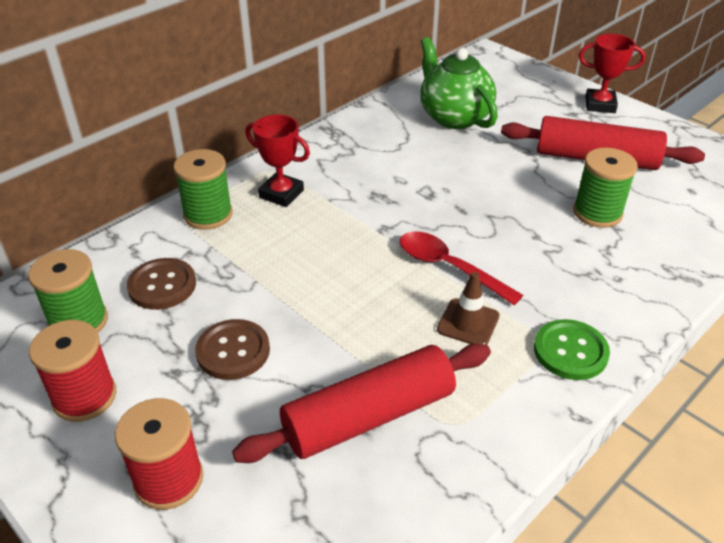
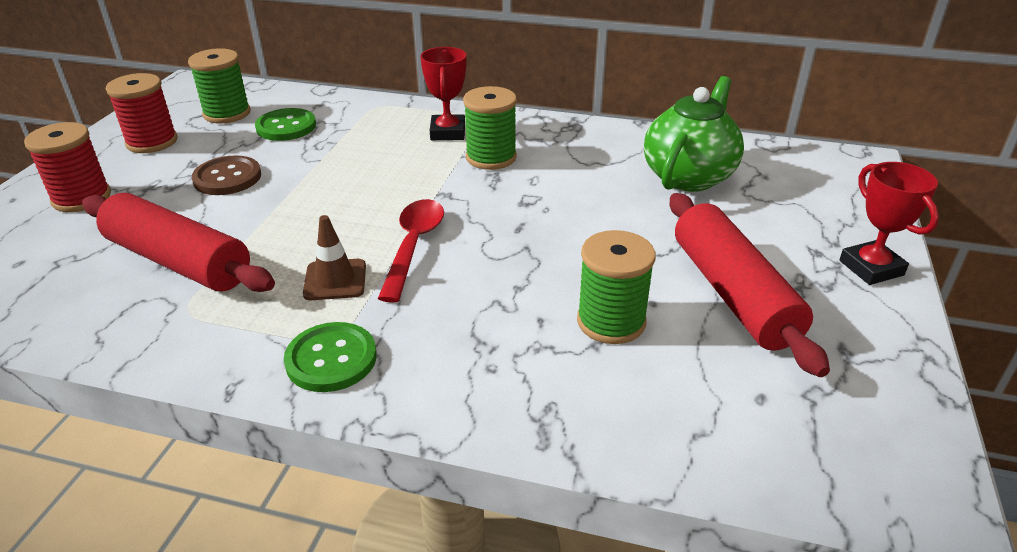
camera: 60 degrees right, 5 degrees down
(162, 285) = (286, 127): brown button -> green button
(208, 214) = (388, 114): green spool -> green spool (491, 157)

